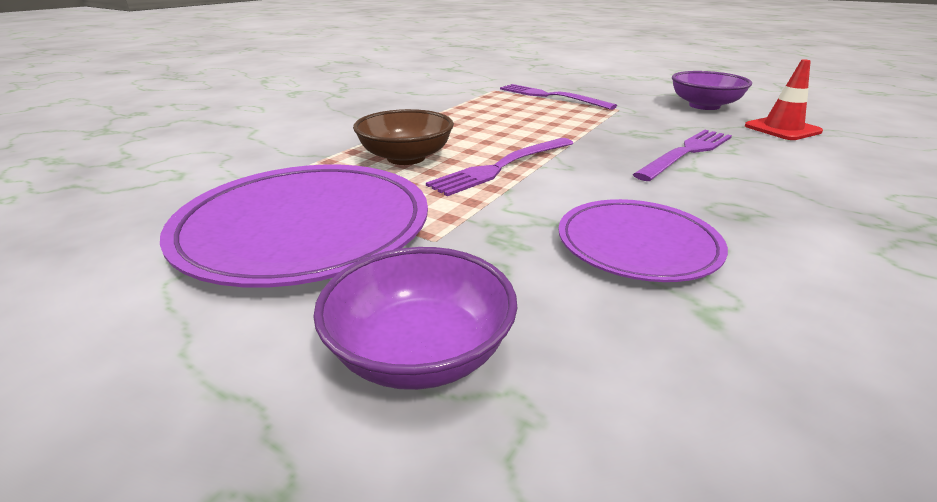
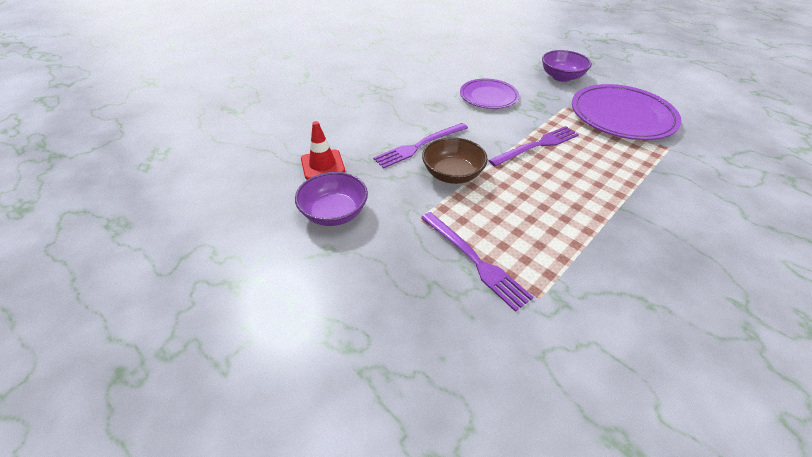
camera: 170 degrees left, 15 degrees up
(406, 158) = (598, 161): brown bowl -> brown bowl (452, 174)

